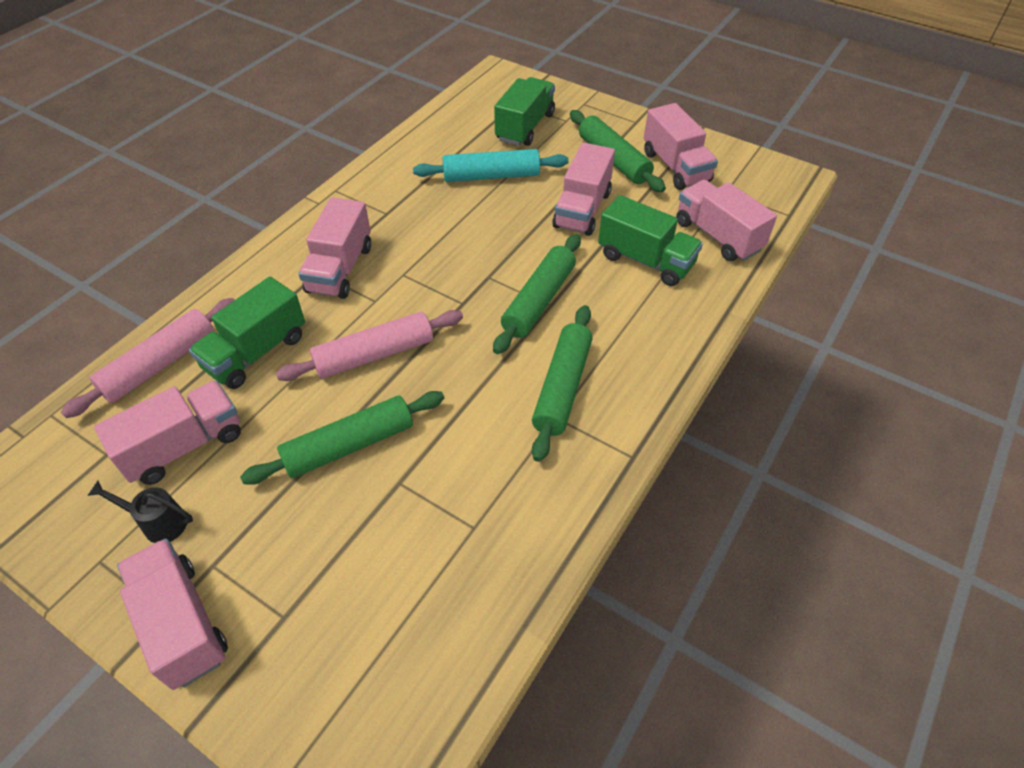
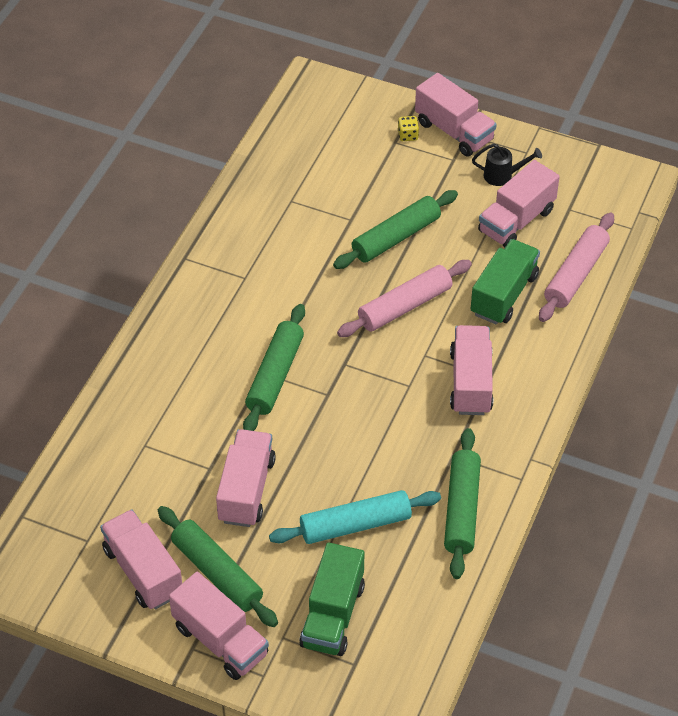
camera: 170 degrees right, 0 degrees up
(258, 627) = (408, 135): none -> yellow dice
(562, 387) = (243, 301): green rolling pin -> green rolling pin (461, 509)
(645, 260) = (177, 434): green truck -> none
(717, 236) = (102, 475): pink truck -> pink truck (220, 640)

